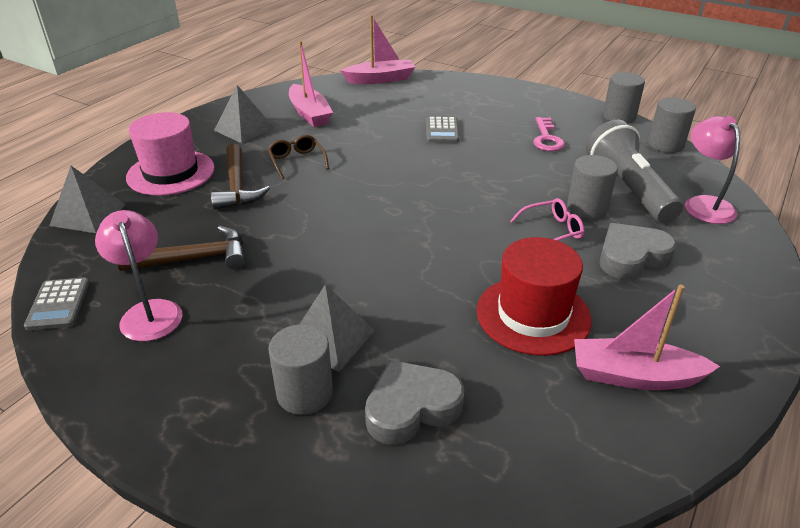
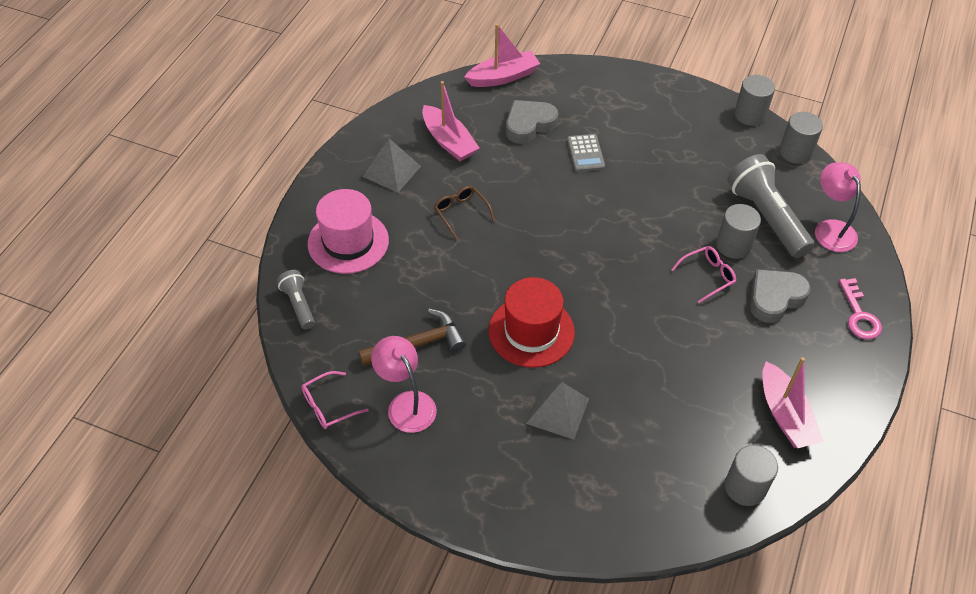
camera: 10 degrees left, 15 degrees up
(58, 304) = (328, 406): grey calculator -> pink glasses
(88, 215) = (299, 305): grey pyramid -> grey flashlight
(237, 186) = (418, 253): brown hammer -> none
(305, 393) = (555, 461): grey cylinder -> grey cylinder (745, 487)
(411, 407) = (634, 462): grey heart -> grey heart (529, 125)
(533, 315) = (705, 368): red hat -> red hat (531, 331)
(546, 138) = (686, 155): pink key -> pink key (859, 315)
(634, 376) = (785, 415): pink boat -> pink boat turned 105 degrees counterclockwise

